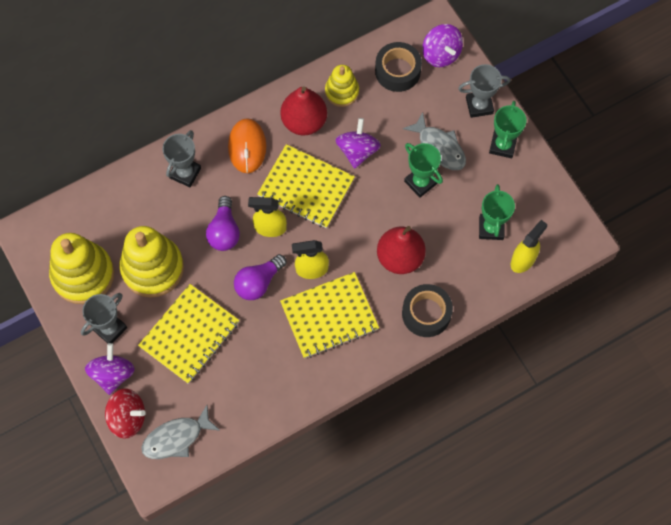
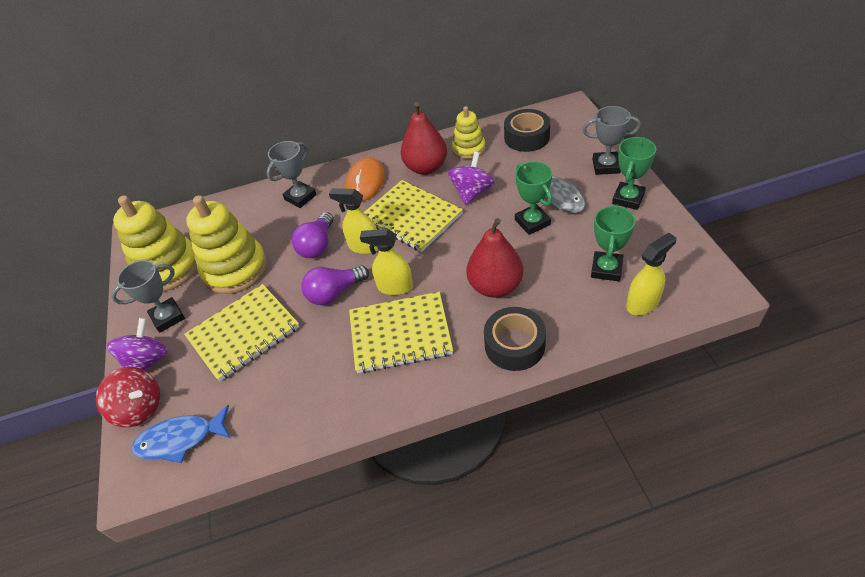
camera: 20 degrees right, 20 degrees down
(176, 438) = (180, 439): grey fish -> blue fish
(441, 54) = (572, 128): purple spinning top -> none

